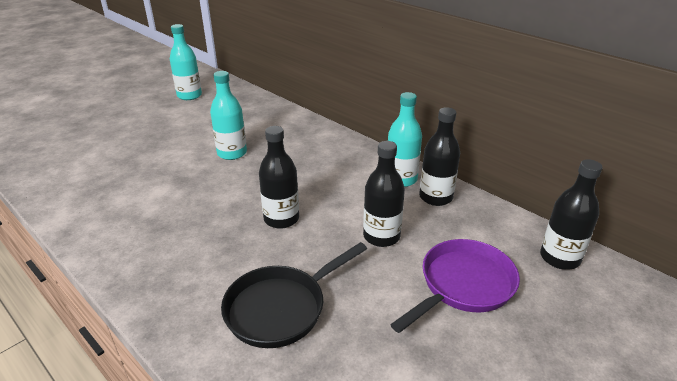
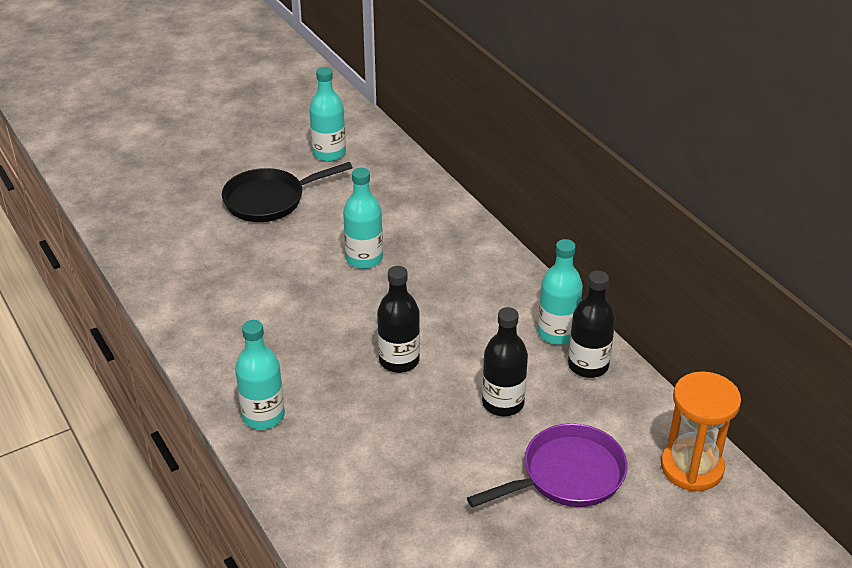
camera: 15 degrees right, 5 degrees up
(165, 287) = (263, 416): none -> turquoise bottle
(281, 308) = (371, 460): black pan -> black pan (269, 200)
(559, 258) = (692, 467): black bottle -> orange hourglass

